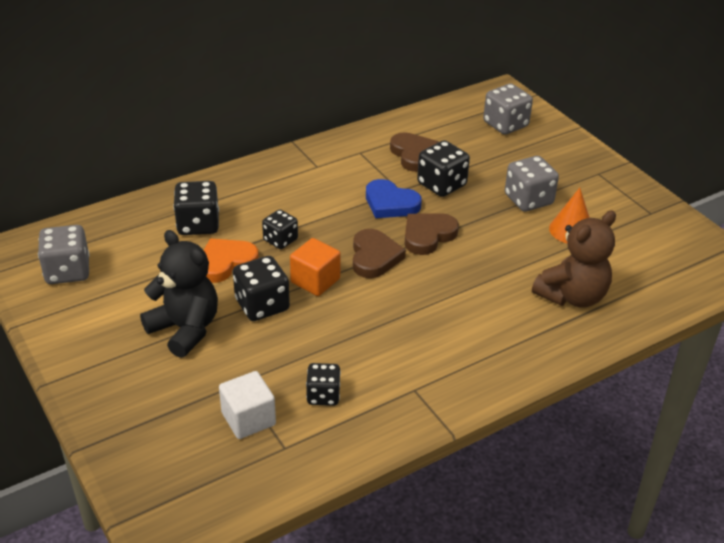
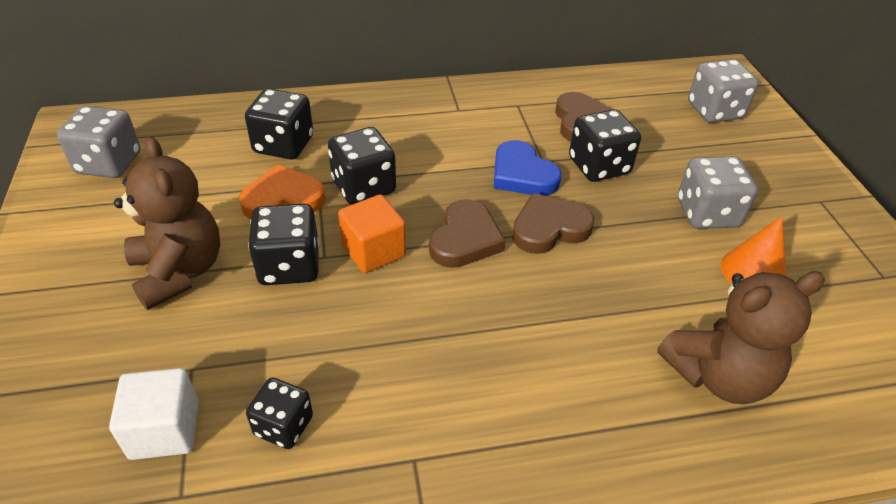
camera: 20 degrees right, 5 degrees up
(185, 329) = (179, 271): black teddy bear -> brown teddy bear
(280, 240) = (363, 187): black dice -> black dice, size x1.54

